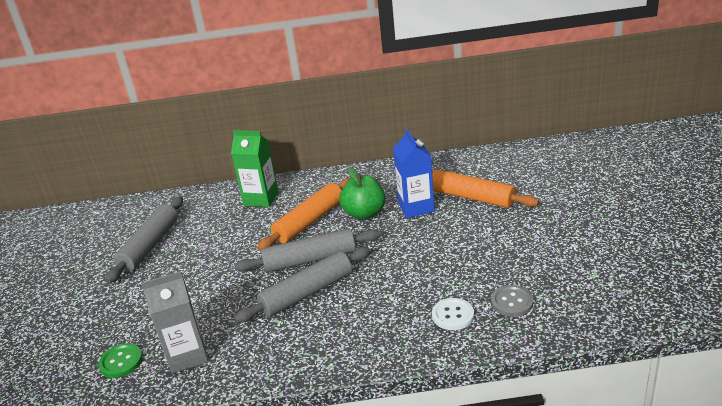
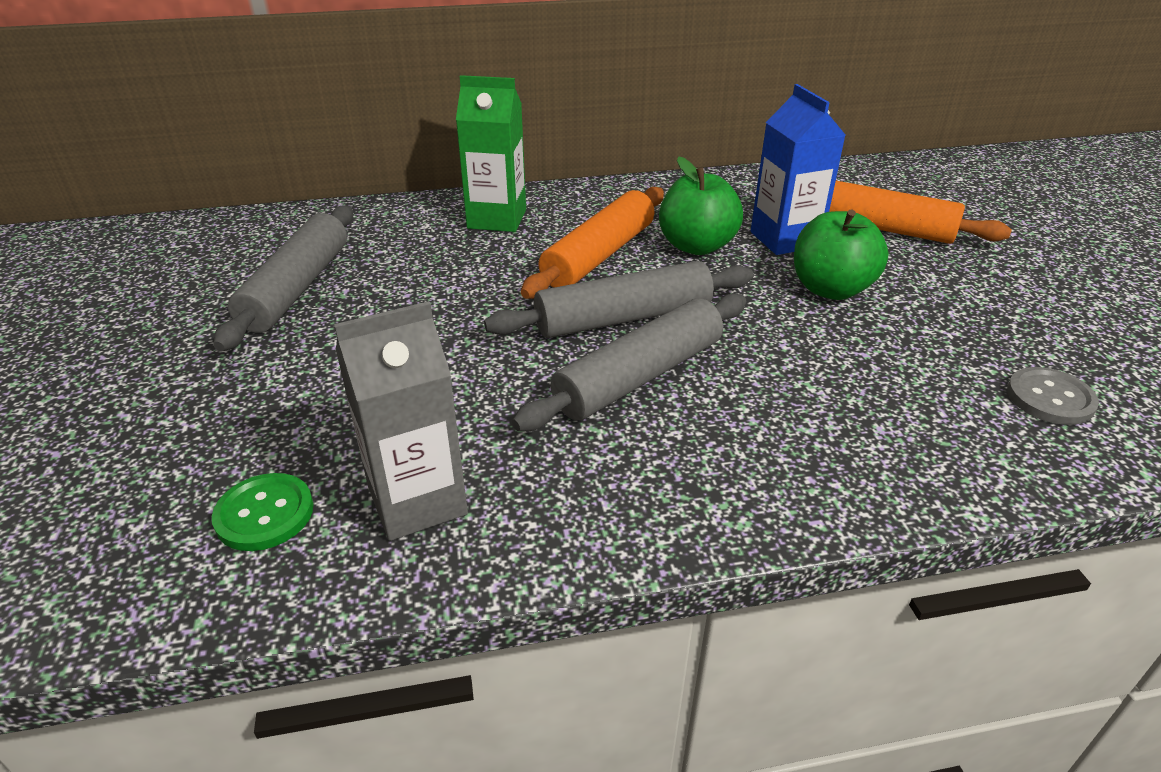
camera: 10 degrees left, 5 degrees up
(427, 239) = (830, 289): none -> green apple
(453, 315) = (950, 421): white button -> none

